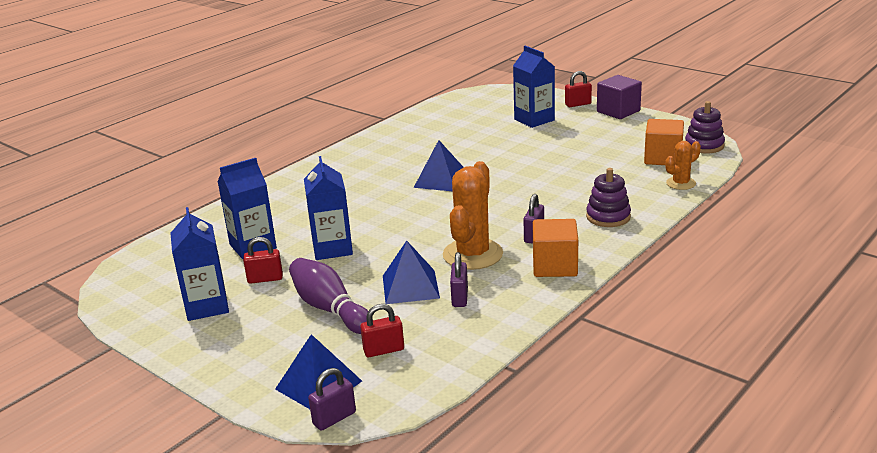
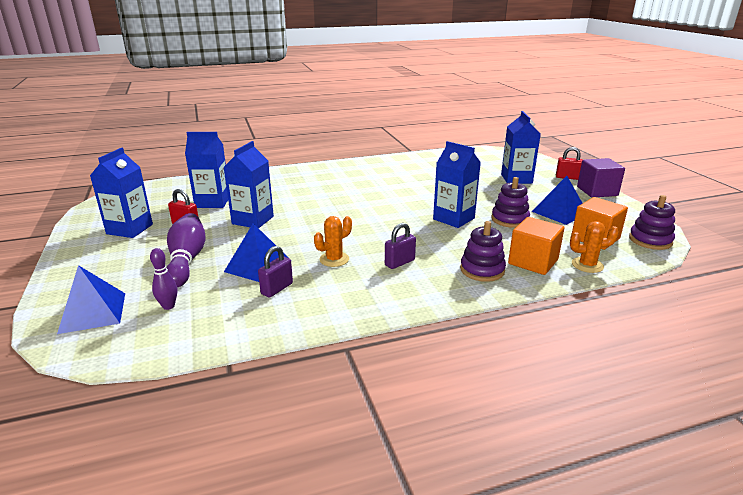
camera: 30 degrees right, 0 degrees up
(334, 418) = (58, 344): purple padlock -> none
(384, 350) = (168, 306): red padlock -> purple bowling pin
(441, 180) = (389, 199): blue pyramid -> blue pyramid (559, 212)
(472, 254) = (334, 259): orange cactus -> orange cactus, size x0.54
(527, 179) = (453, 219): none -> blue carton
(555, 266) = (382, 294): orange cube -> orange cube (533, 262)
(577, 164) = (509, 219): none -> purple stacking toy

